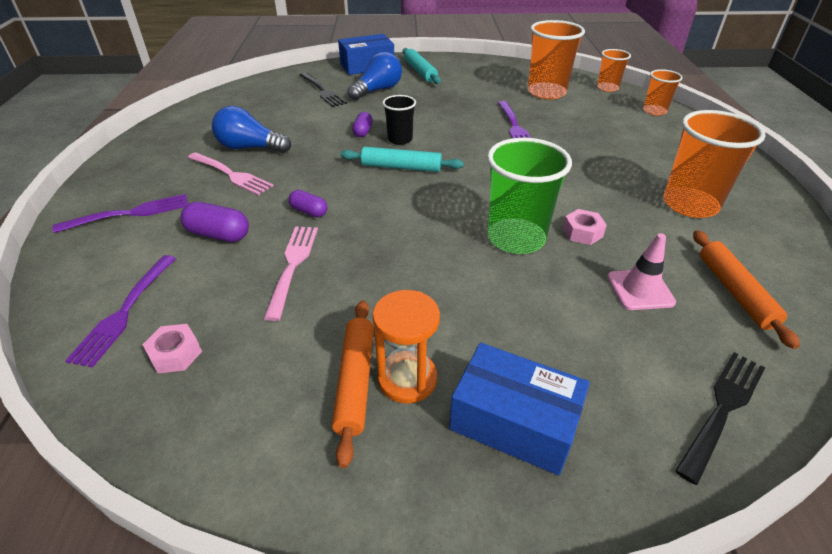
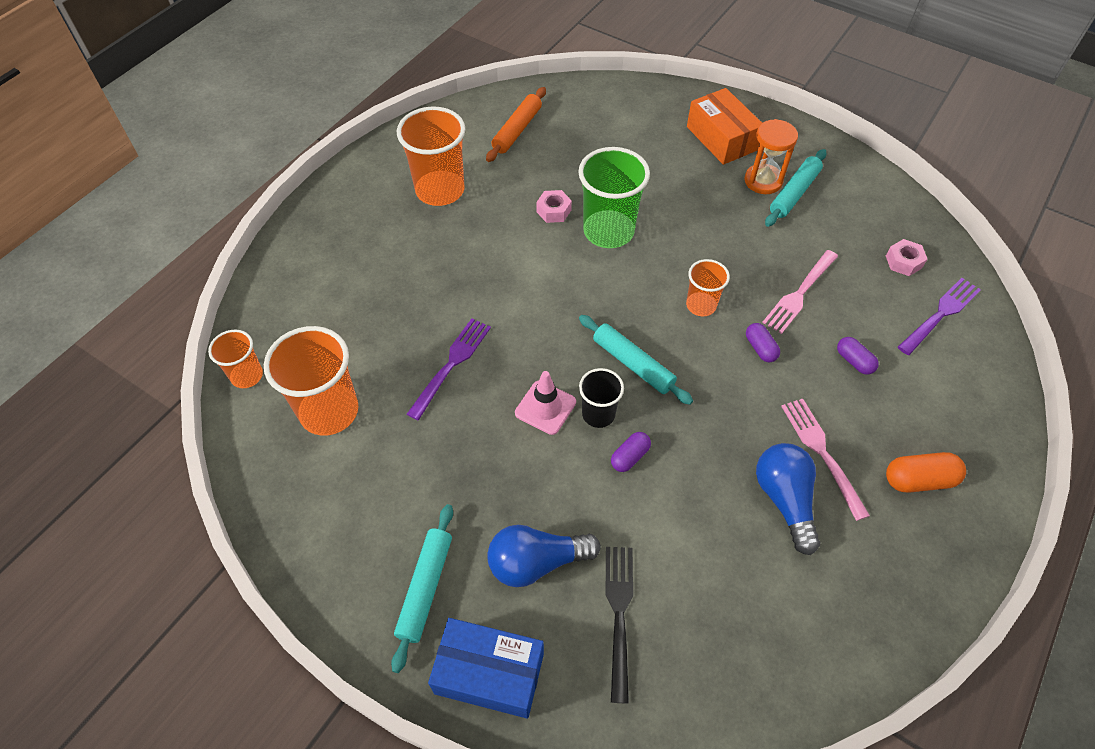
camera: 145 degrees left, 15 degrees up
(129, 214) = (942, 439): purple fork -> none
(150, 186) = (918, 480): none -> orange capsule
(218, 234) = (854, 361): purple capsule -> purple capsule, size x0.65
(250, 148) = (784, 500): blue light bulb -> blue light bulb turned 150 degrees counterclockwise
(356, 382) = (794, 193): orange rolling pin -> turquoise rolling pin
(514, 421) = (721, 138): blue box -> orange box
(640, 289) = (571, 158): pink traffic cone -> pink traffic cone (545, 407)
(654, 111) = (273, 303): orange cup -> orange cup (701, 305)
(722, 410) = (614, 96): black fork -> none

